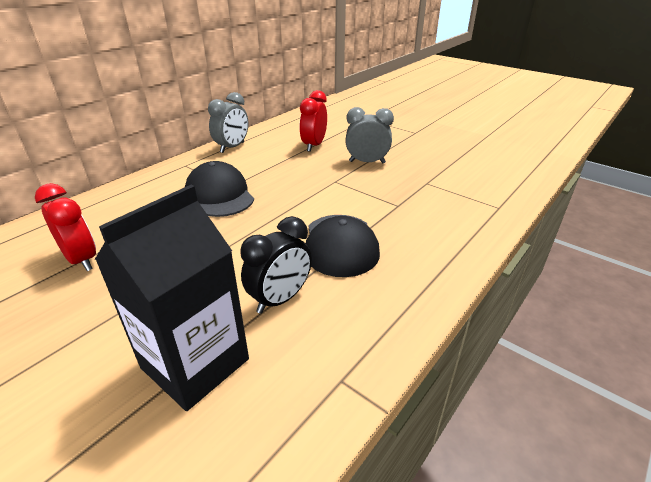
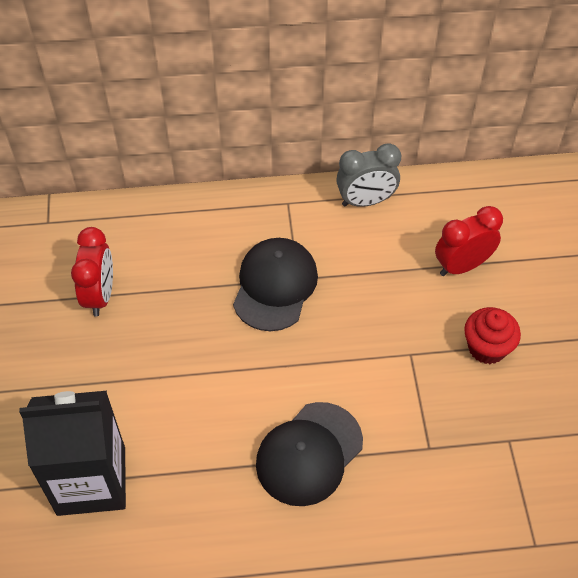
camera: 45 degrees right, 20 degrees up
(280, 299) = (197, 472): black clock -> none
(367, 162) = (487, 348): grey clock -> red cupcake

